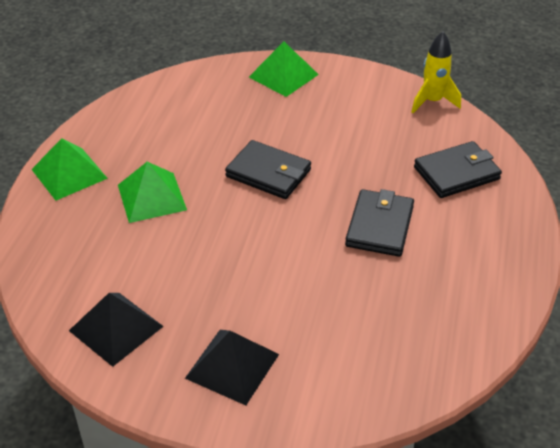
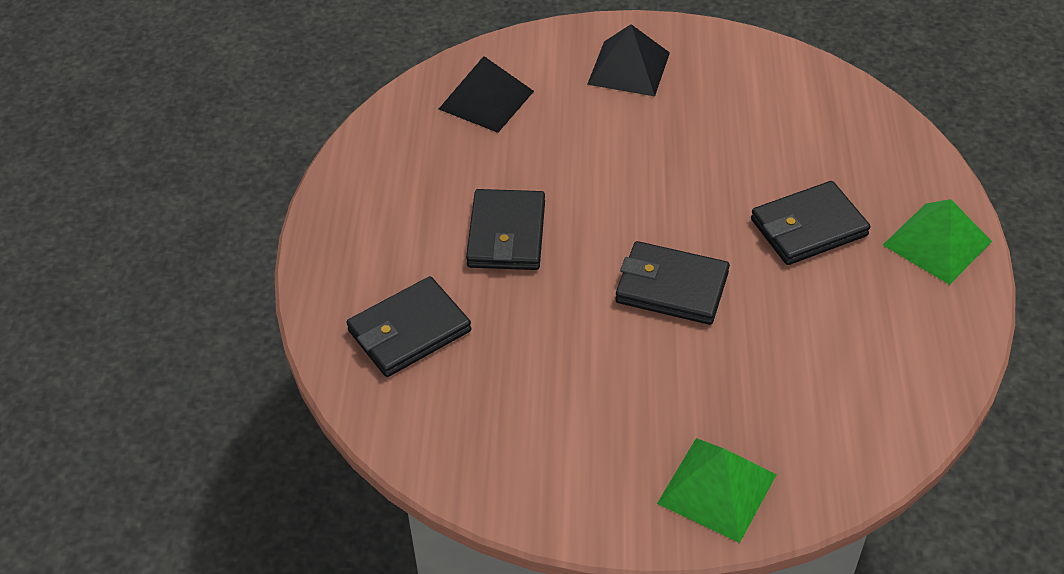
camera: 170 degrees right, 5 degrees up
(116, 328) = (759, 81): black pyramid -> black pyramid (486, 100)
(151, 197) = (808, 227): green pyramid -> black wallet
(432, 101) = (450, 470): yellow rocket -> none

